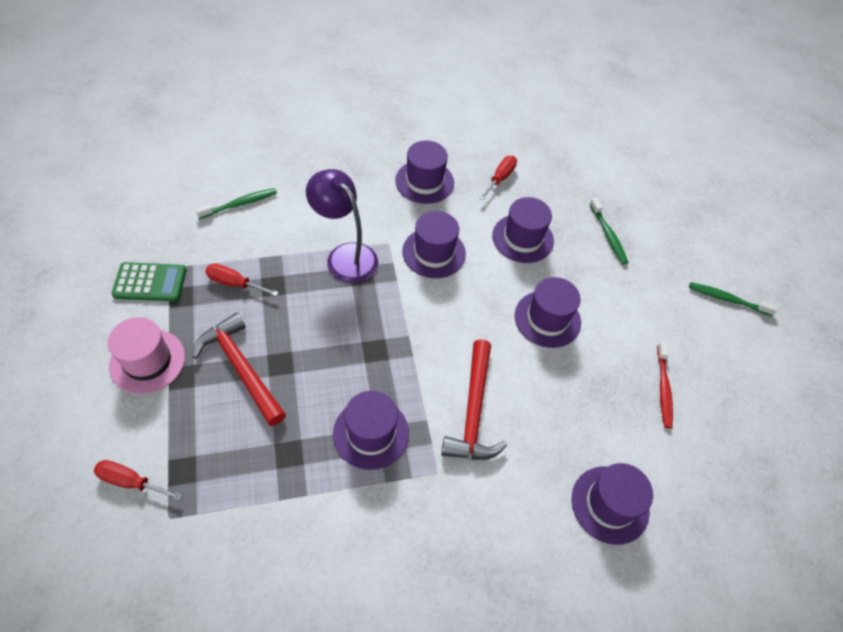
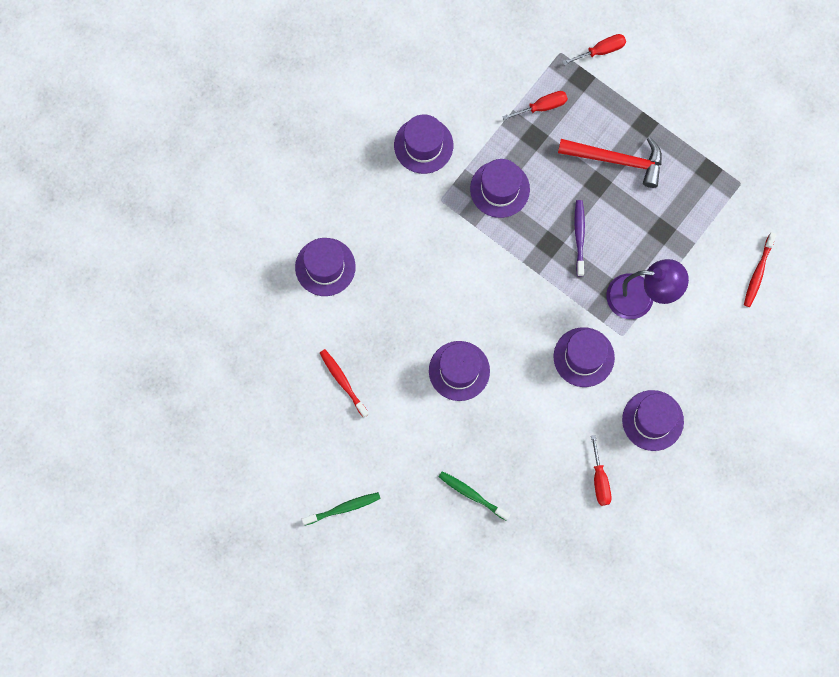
camera: 145 degrees right, 20 degrees up
(147, 361) = (675, 115): pink hat -> none
(150, 282) = (739, 162): green calculator -> none
(234, 283) = (687, 210): red screwdriver -> red screwdriver (542, 107)
(240, 204) = (758, 273): green toothbrush -> red toothbrush
(343, 335) = (579, 236): none -> purple toothbrush
(473, 411) = (452, 256): red hammer -> none
(522, 238) = (532, 431): purple hat -> purple hat (423, 145)

